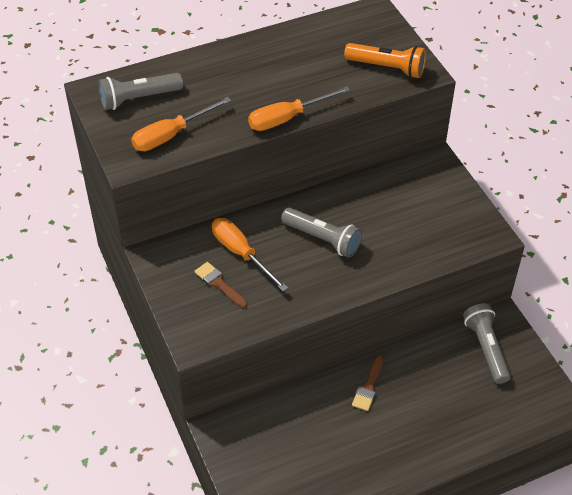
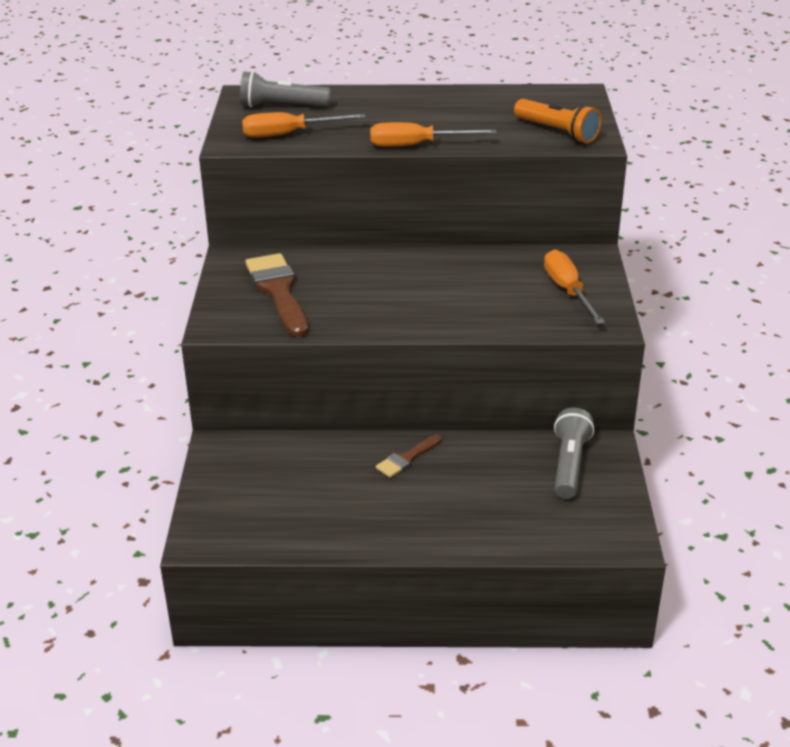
camera: 25 degrees right, 15 degrees down
(219, 284) = (278, 291): brown brush -> brown brush, size x1.91
(241, 253) = (320, 275): orange screwdriver -> orange screwdriver (568, 291)
(322, 239) = (415, 285): grey flashlight -> none

